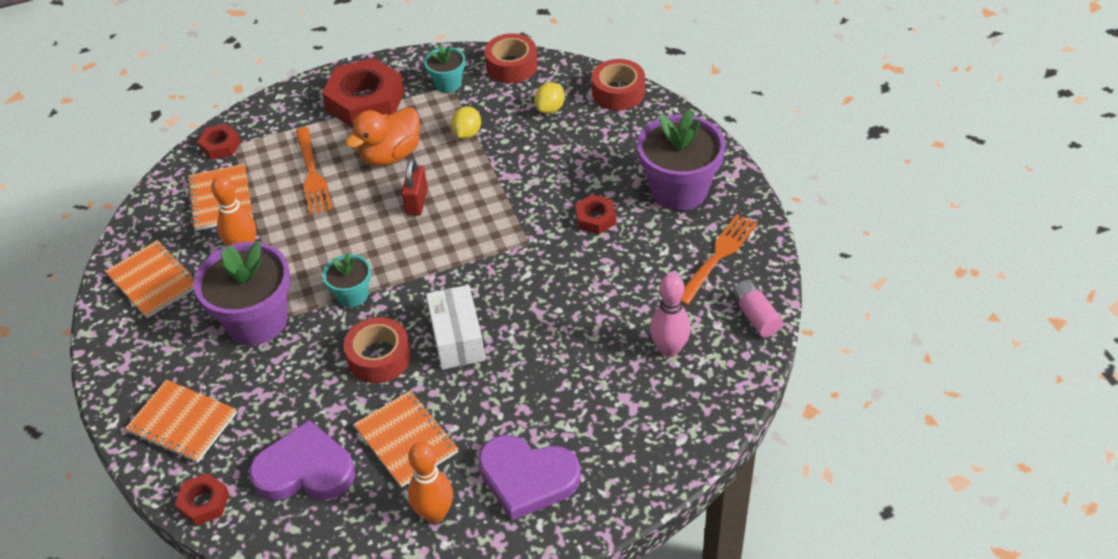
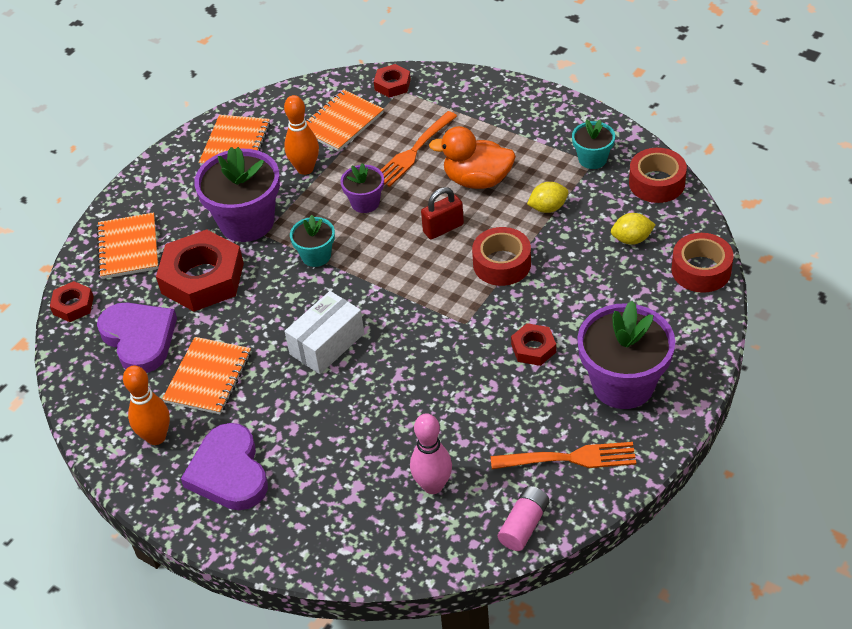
camera: 55 degrees right, 0 degrees up
(331, 233) = (365, 202): none -> purple flower pot
(365, 101) = (520, 127): red nut -> red nut (202, 278)
(379, 357) = (270, 311): red tape -> red tape (502, 264)

